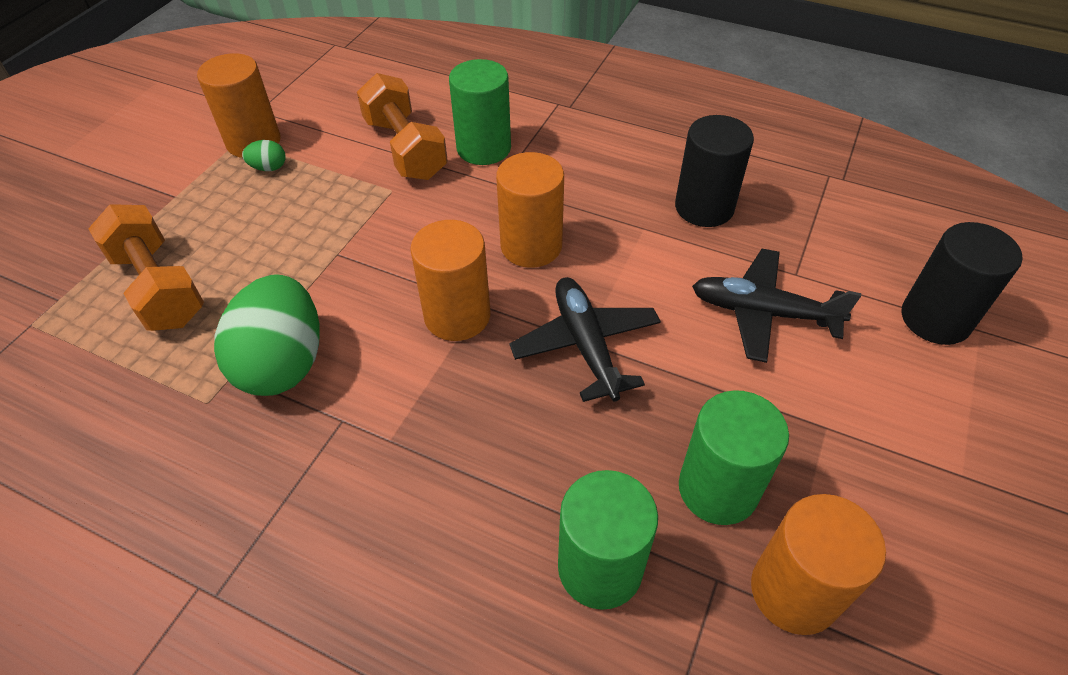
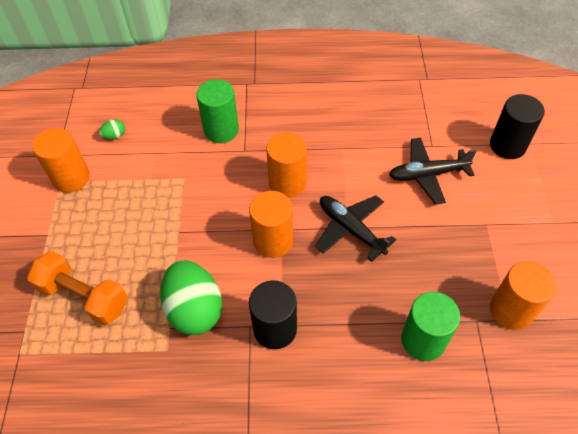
camera: 25 degrees left, 5 degrees up
(269, 168) = (95, 192): green egg -> green egg (115, 136)
(405, 148) = (173, 147): orange dumbbell -> none
(704, 207) = (366, 123): black cylinder -> black cylinder (275, 329)
(718, 489) = (454, 277): green cylinder -> none

